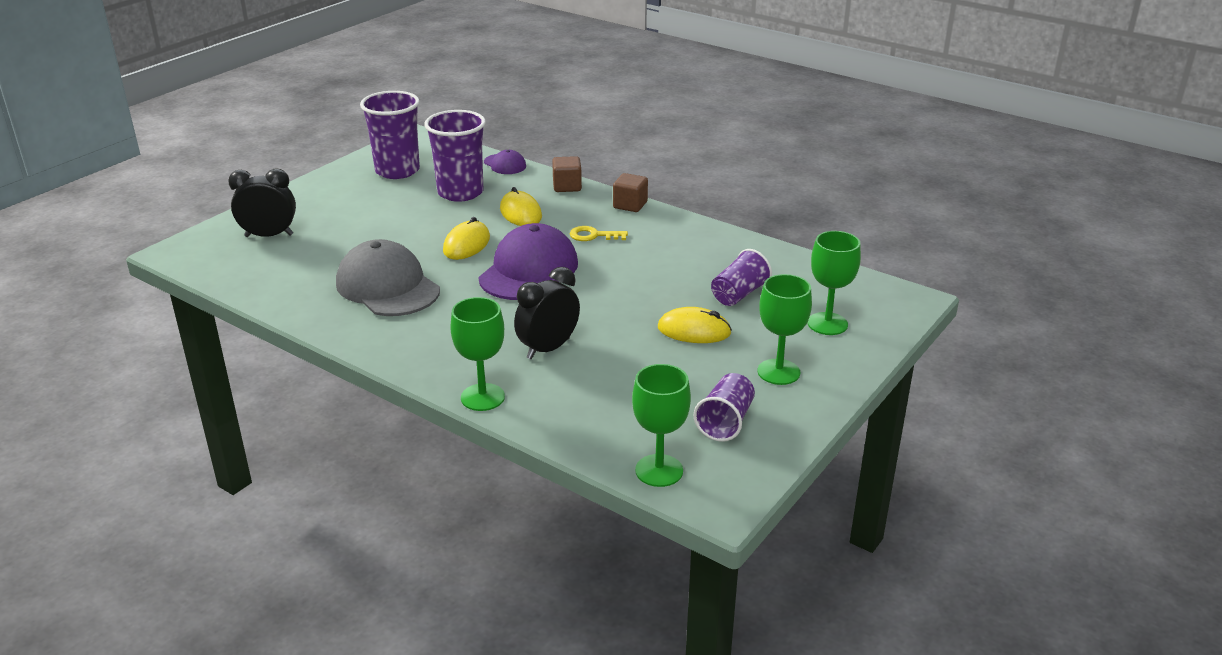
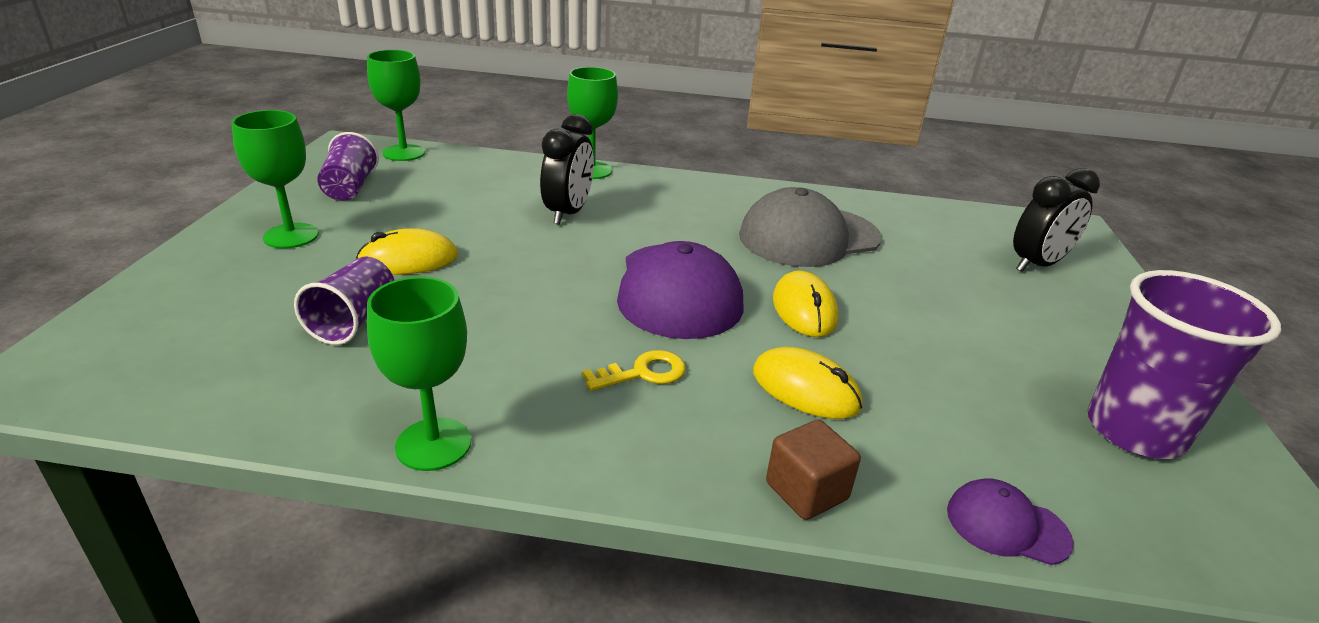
camera: 150 degrees right, 0 degrees up
(387, 287) = (809, 237): grey cap -> grey cap turned 135 degrees clockwise
(460, 192) = (957, 408): purple cup -> none
(630, 205) = (636, 472): brown cube -> none
(827, 324) = (210, 304): green goblet -> green goblet (433, 444)

